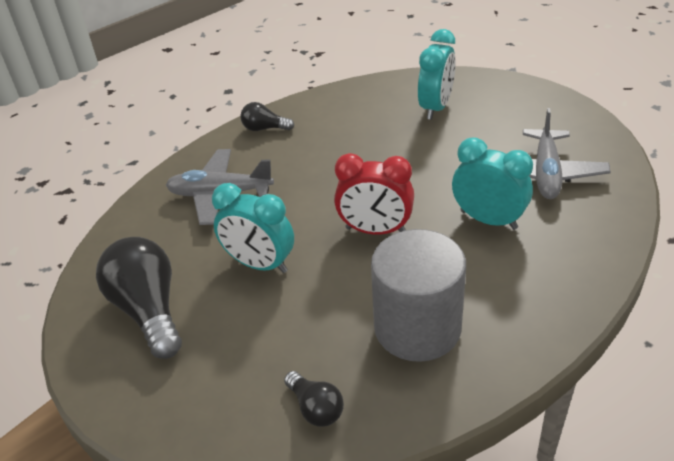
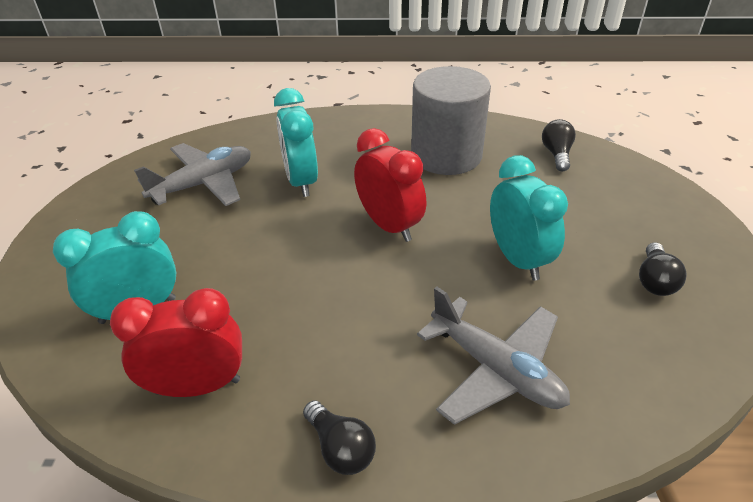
camera: 140 degrees left, 0 degrees up
(149, 310) = (655, 281): black light bulb -> black light bulb, size x0.51
(356, 107) = (197, 386): none -> red clock

